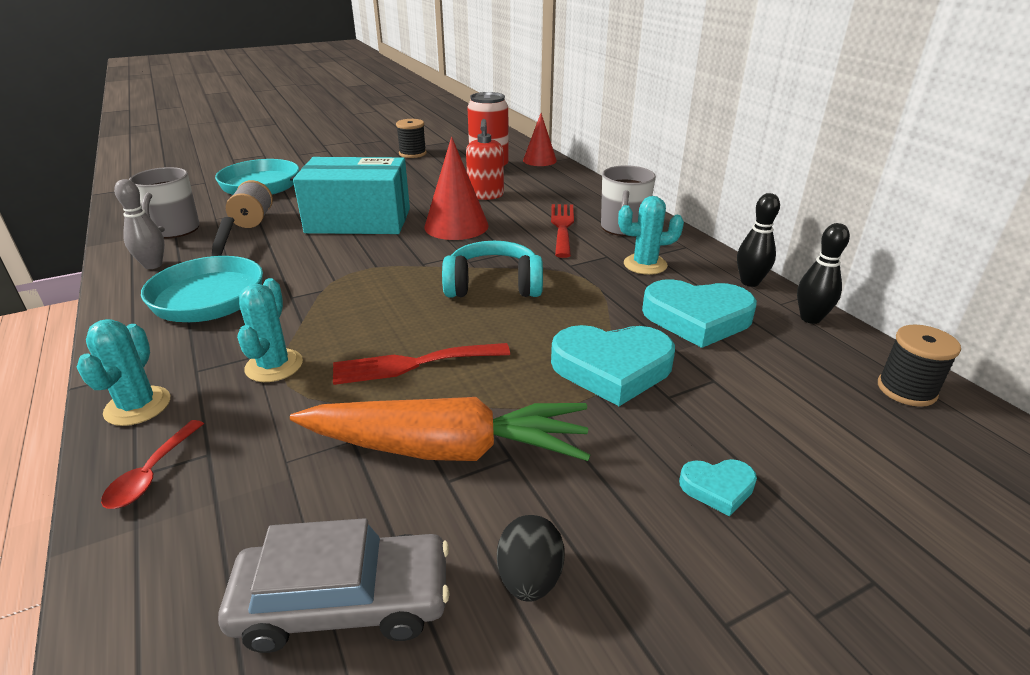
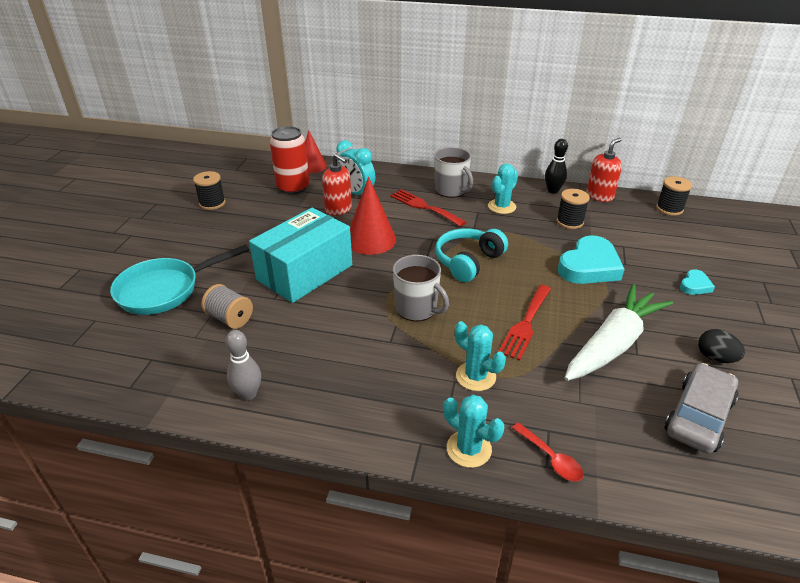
camera: 50 degrees left, 5 degrees up
(174, 230) = (188, 365): grey mug -> grey mug (417, 309)
(211, 293) = (339, 376): turquoise pan -> none
(446, 449) = (613, 344): orange carrot -> white carrot
(527, 191) = (356, 193): none -> turquoise clock
(697, 318) = (569, 222): turquoise heart -> black spool
(810, 318) = (599, 196): black bowling pin -> red soap dispenser

